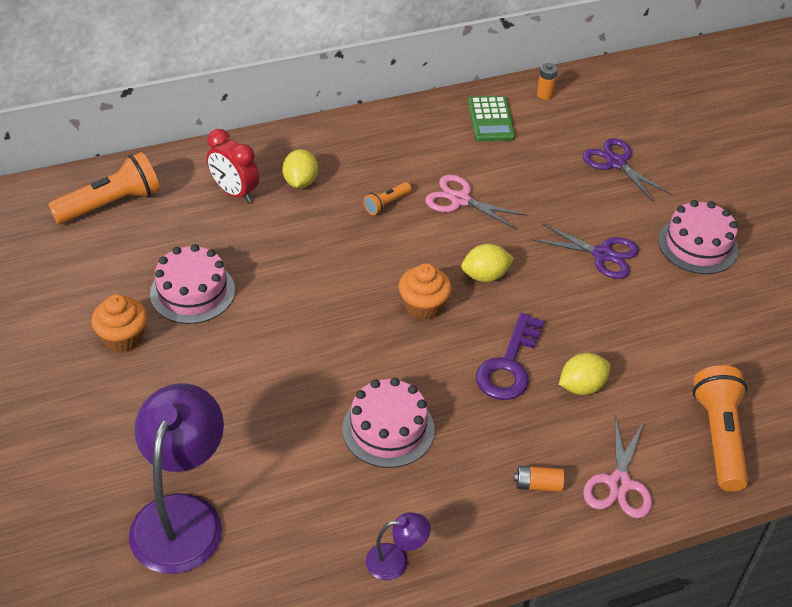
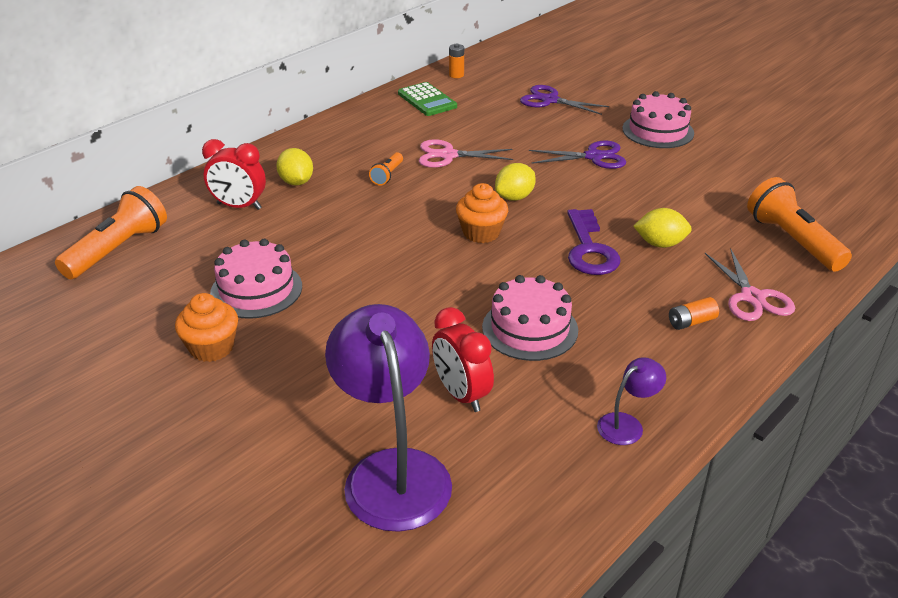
camera: 25 degrees left, 10 degrees down
(283, 470) = (461, 395): none -> red clock
(581, 386) = (660, 244): yellow lemon -> yellow lemon turned 60 degrees clockwise

